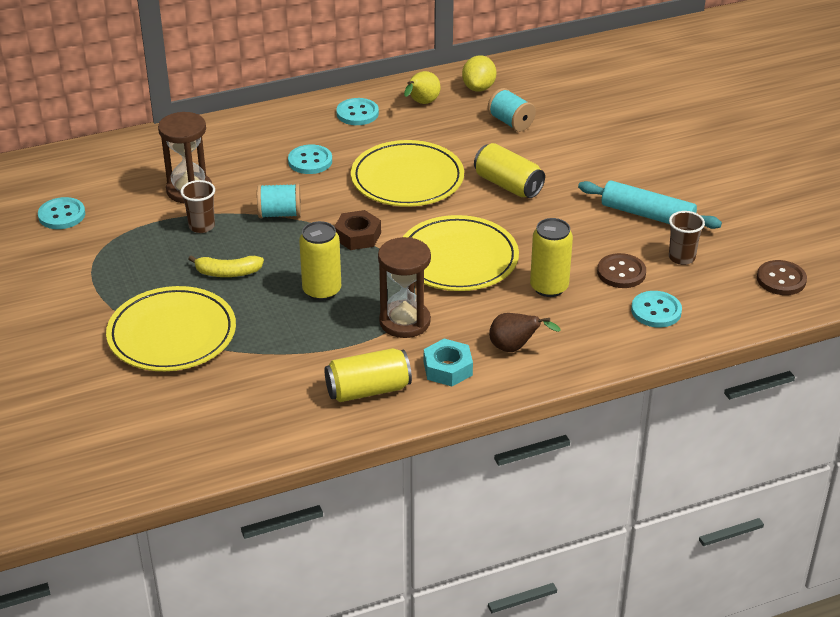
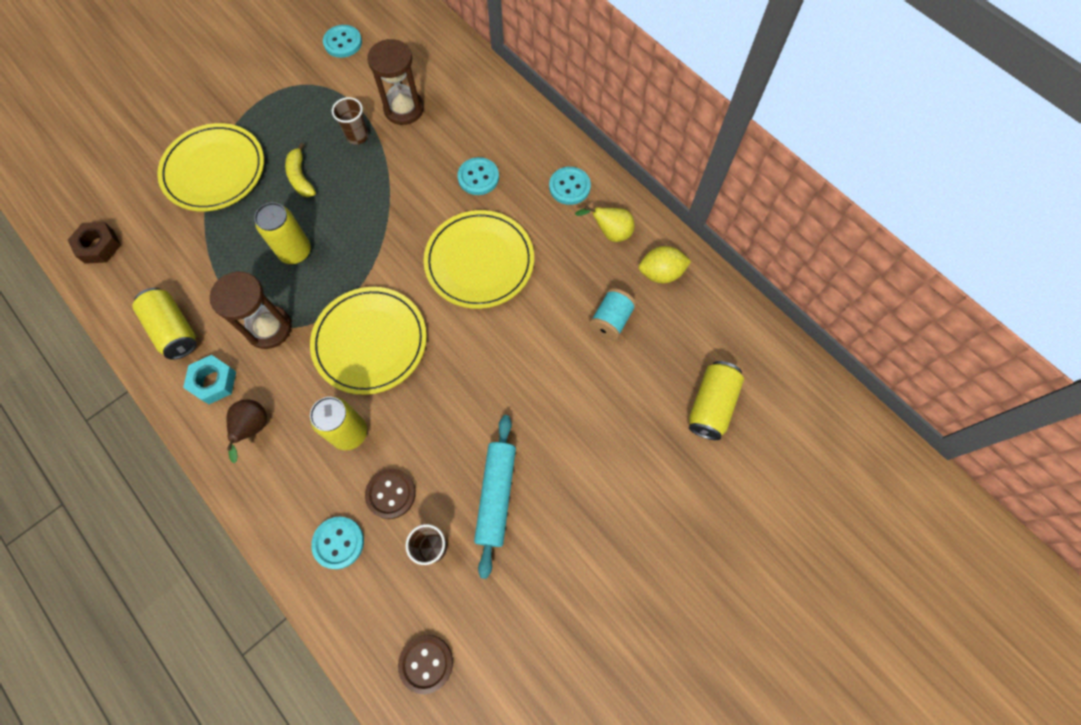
camera: 70 degrees right, 30 degrees up
(279, 214) = (392, 183): turquoise spool -> none
(358, 236) = (379, 252): brown nut -> brown nut (99, 246)
(508, 185) = (501, 350): yellow can -> yellow can (711, 405)

